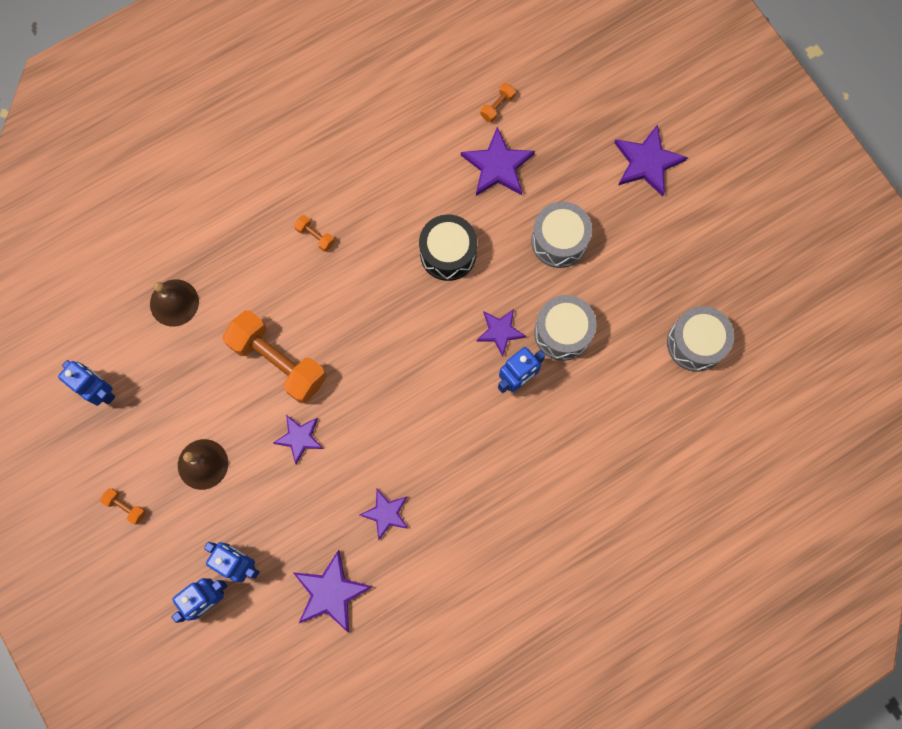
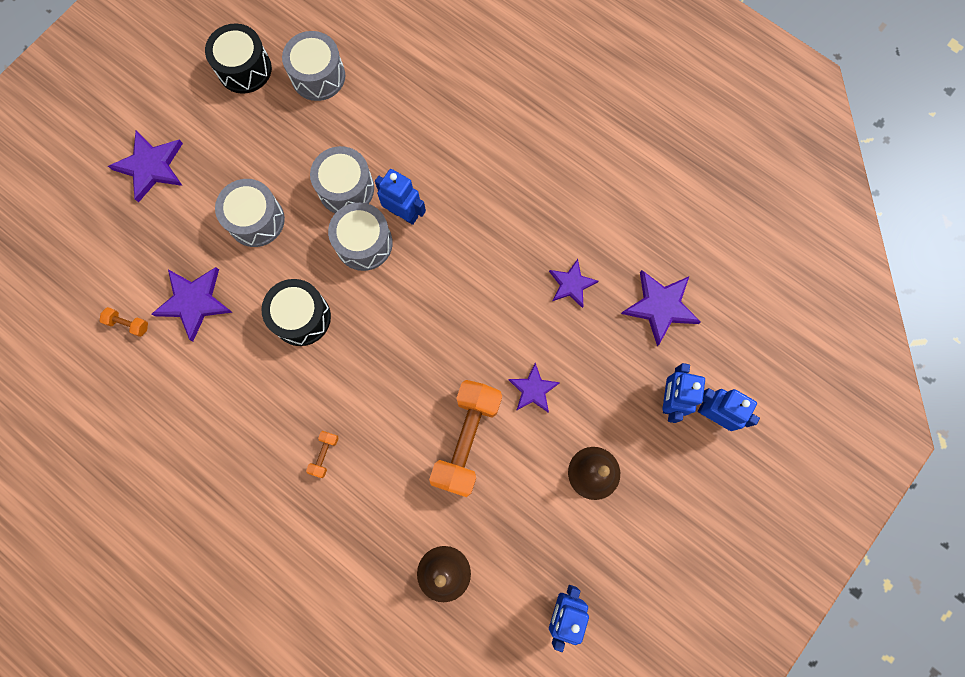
camera: 110 degrees left, 0 degrees up
(126, 507) = (664, 532): orange dumbbell -> none
(500, 331) = (364, 243): purple star -> grey drum
(726, 275) = (244, 69): none -> black drum

